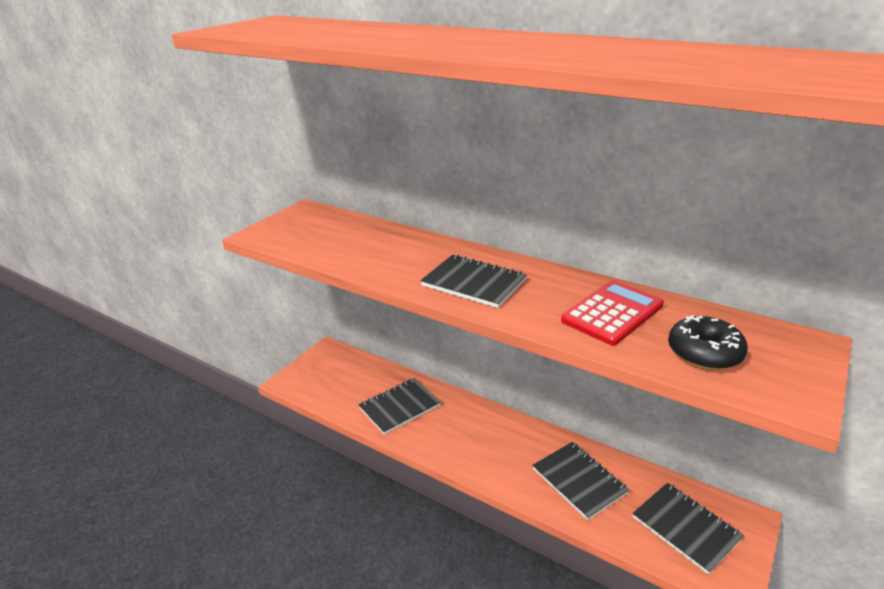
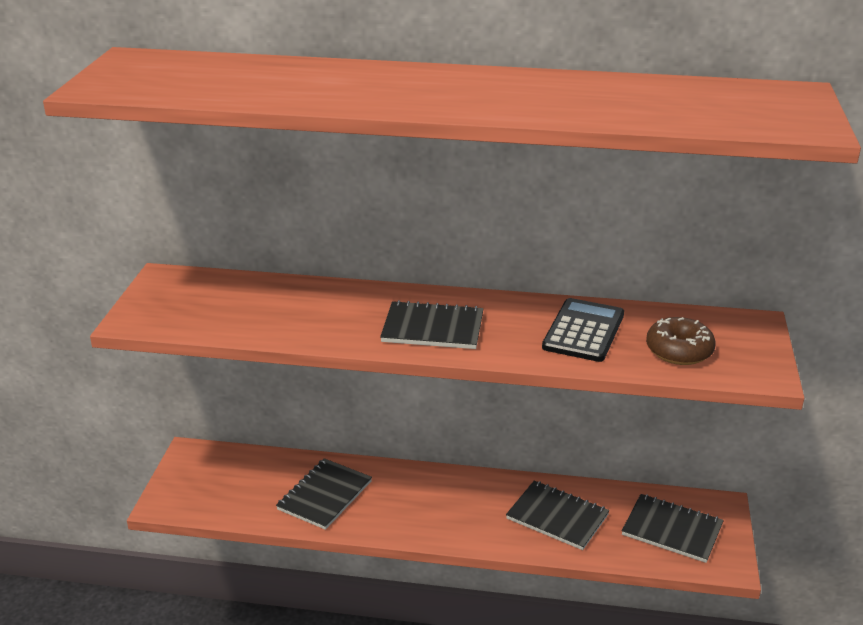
camera: 25 degrees left, 0 degrees up
(612, 313) = (583, 331): red calculator -> black calculator
(704, 353) = (679, 351): black donut -> brown donut

